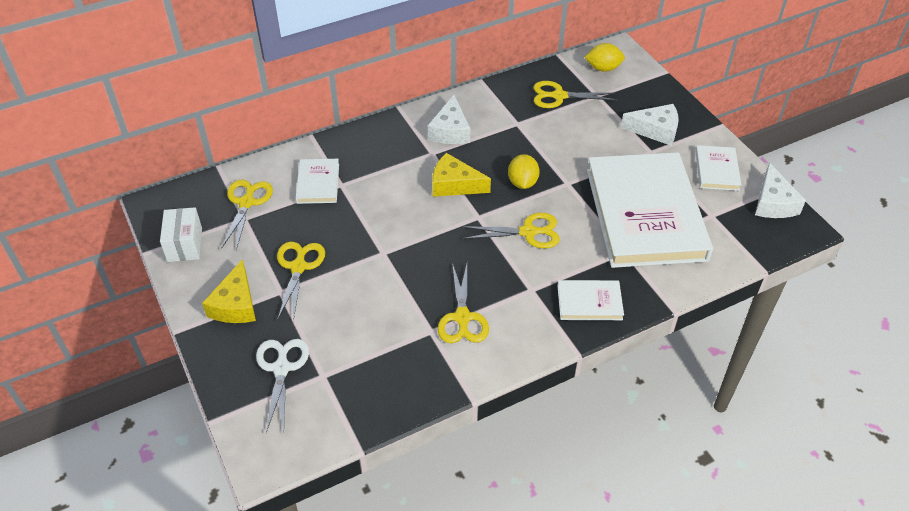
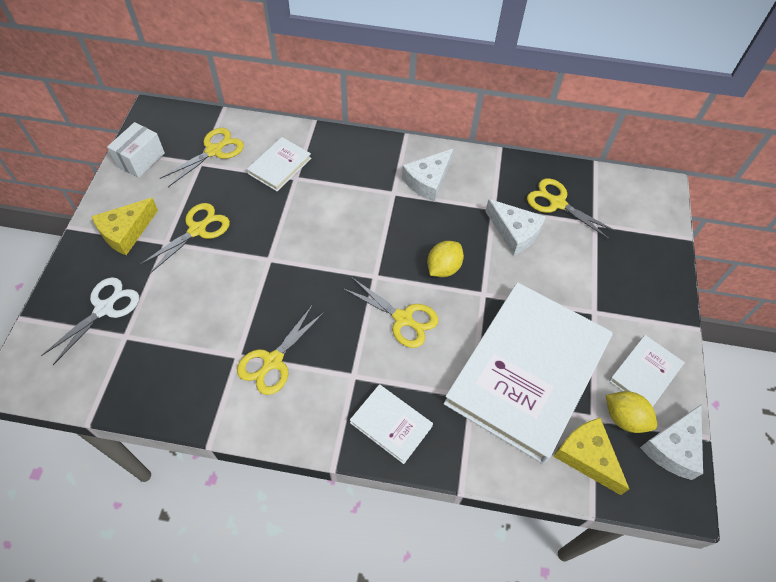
camera: 35 degrees right, 10 degrees up
(454, 184) = (384, 233): yellow cheese -> yellow cheese (586, 456)
(603, 68) = (627, 199): yellow lemon -> yellow lemon (624, 418)
(655, 130) = (620, 292): white cheese -> white cheese (514, 232)

